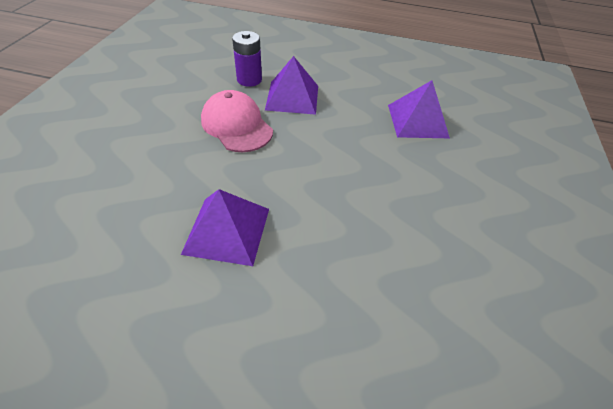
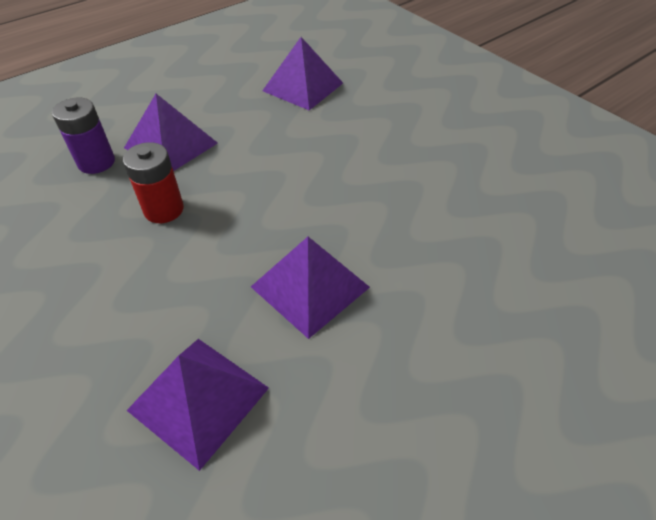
camera: 50 degrees left, 0 degrees up
(102, 224) = (198, 399): none -> purple pyramid
(236, 125) = (163, 209): pink cap -> red battery

